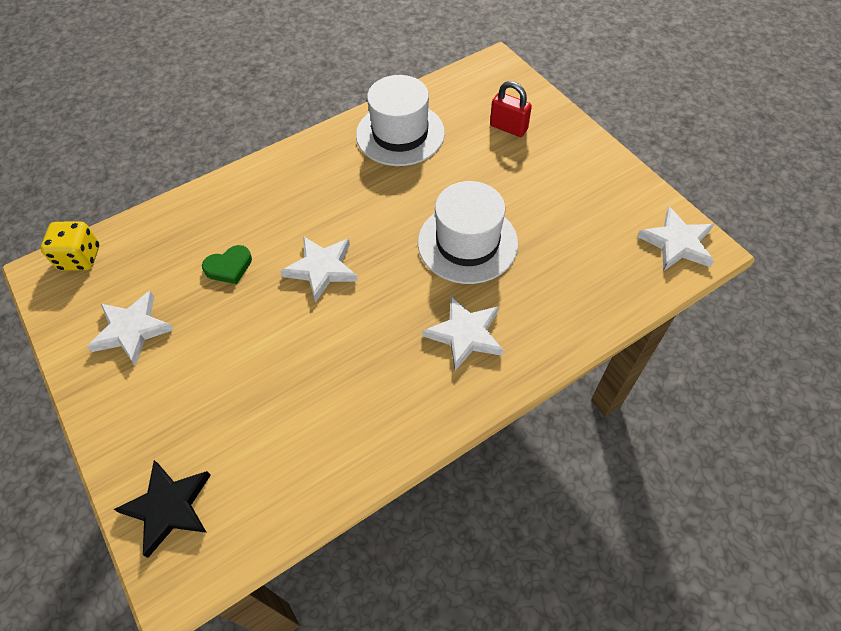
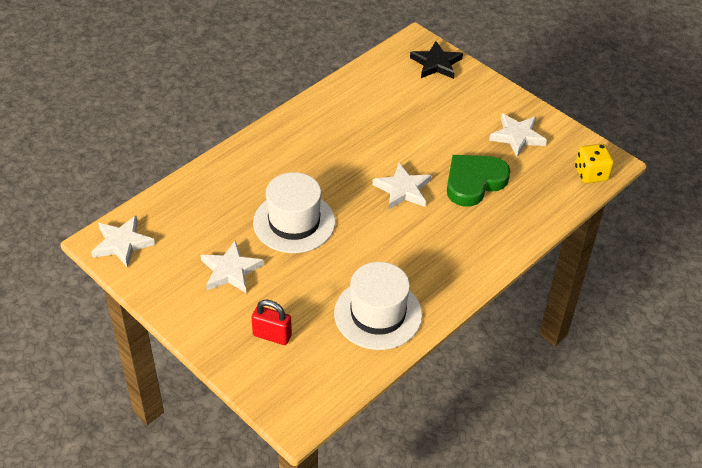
camera: 165 degrees right, 10 degrees down
(229, 267) = (474, 182): green heart -> green heart, size x1.88
(465, 334) = (285, 162): white star -> white star (230, 271)

